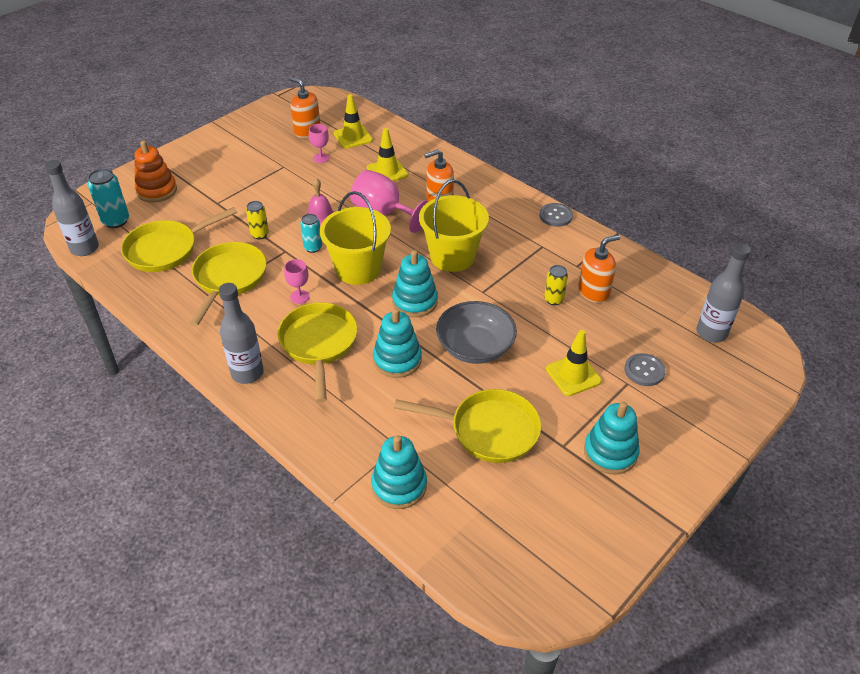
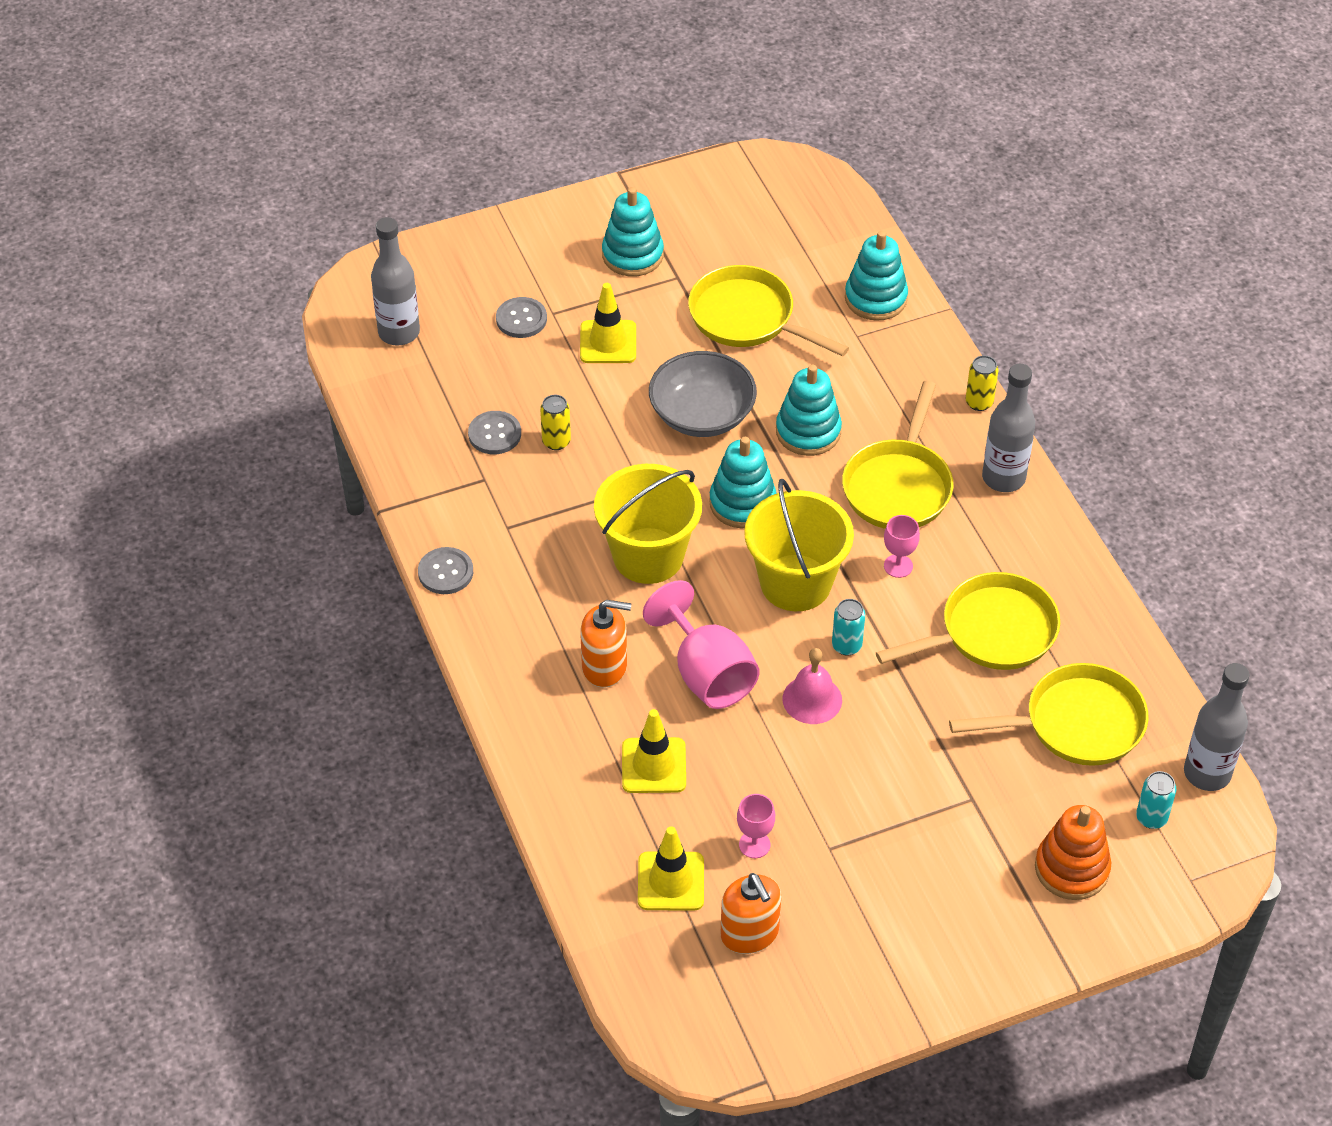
camera: 155 degrees left, 5 degrees up
(116, 221) = (1151, 818): turquoise can -> turquoise can, size x0.65
(229, 279) = (991, 632): yellow pan -> yellow pan turned 150 degrees counterclockwise
(260, 234) = (920, 701): yellow can -> yellow can (979, 402)
(593, 291) = (494, 434): orange soap dispenser -> grey button

